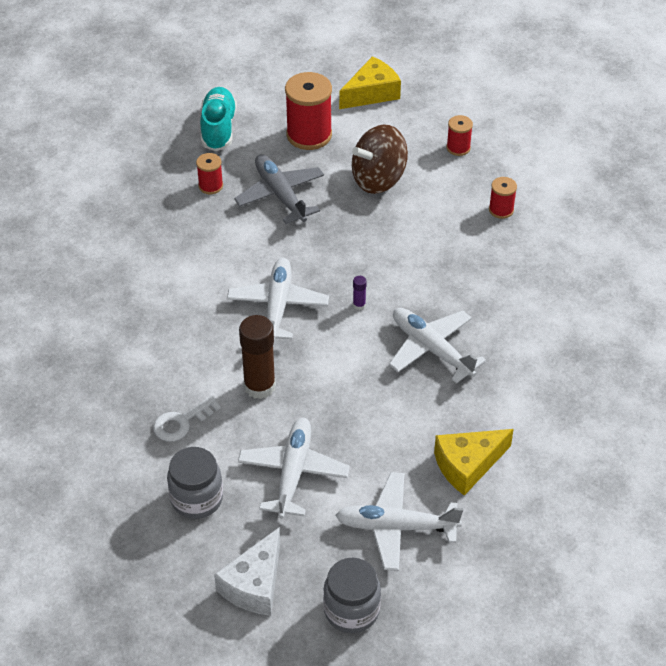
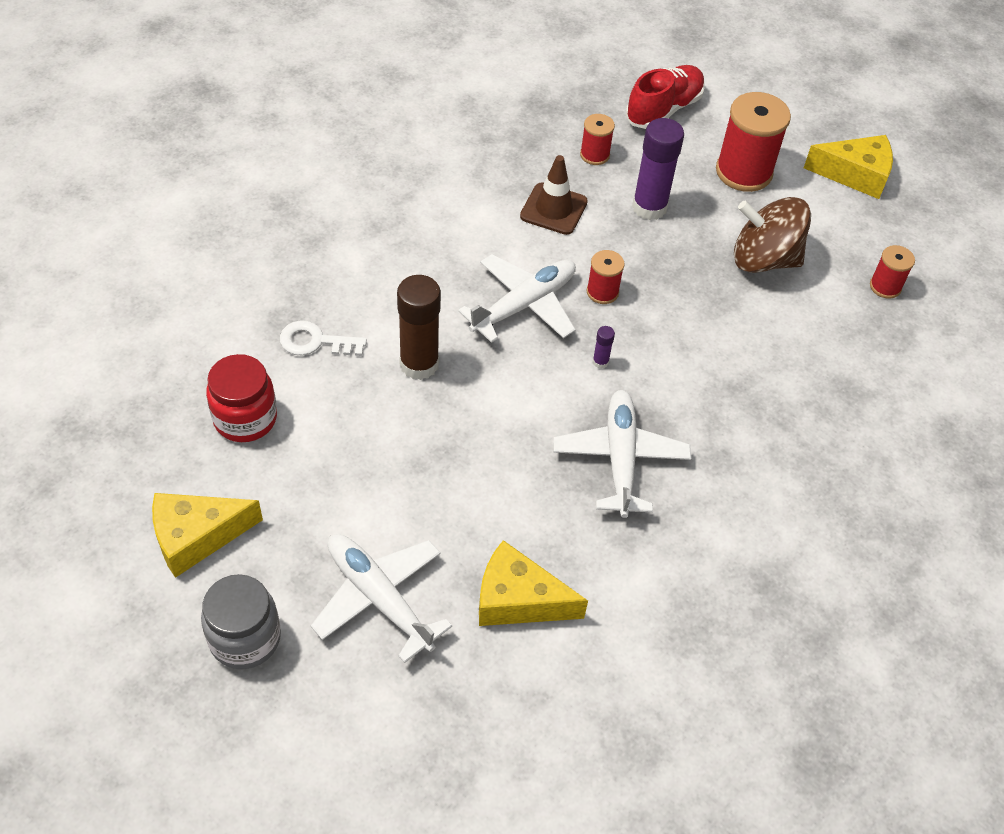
camera: 40 degrees right, 5 degrees up
(196, 499) = (245, 418): grey jar -> red jar
(218, 129) = (663, 110): turquoise shoe -> red shoe
(226, 236) = (553, 209): none -> brown traffic cone
(254, 584) = (197, 537): white cheese -> yellow cheese
(280, 195) = (649, 207): grey plane -> purple glue stick
(293, 472) = (352, 466): white plane -> none
(501, 210) = (858, 379): red spool -> red spool (602, 292)

